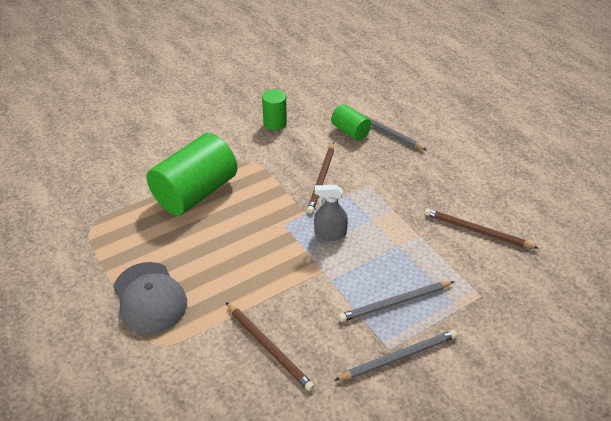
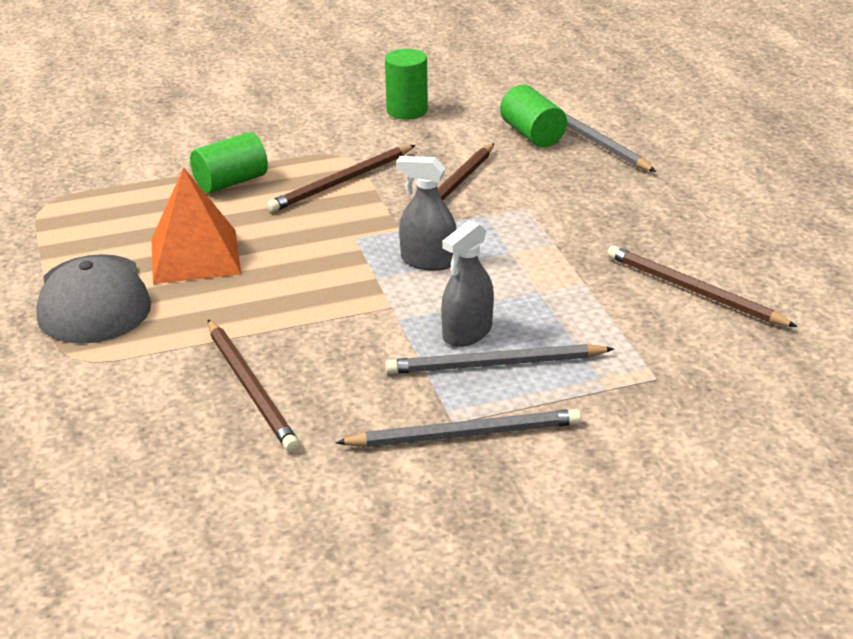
camera: 15 degrees right, 10 degrees down
(195, 192) = (231, 182): green cylinder -> green cylinder, size x0.51
(197, 252) = (195, 256): none -> orange pyramid
(259, 182) = (341, 182): none -> brown pencil
(371, 282) = (467, 332): none -> grey spray bottle

